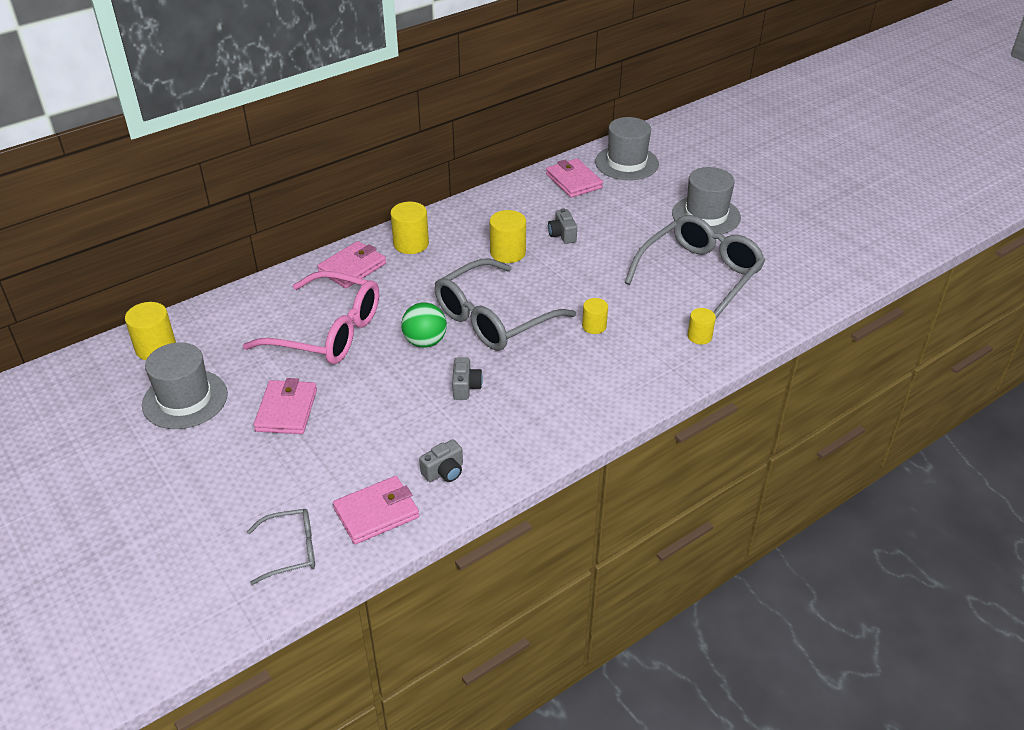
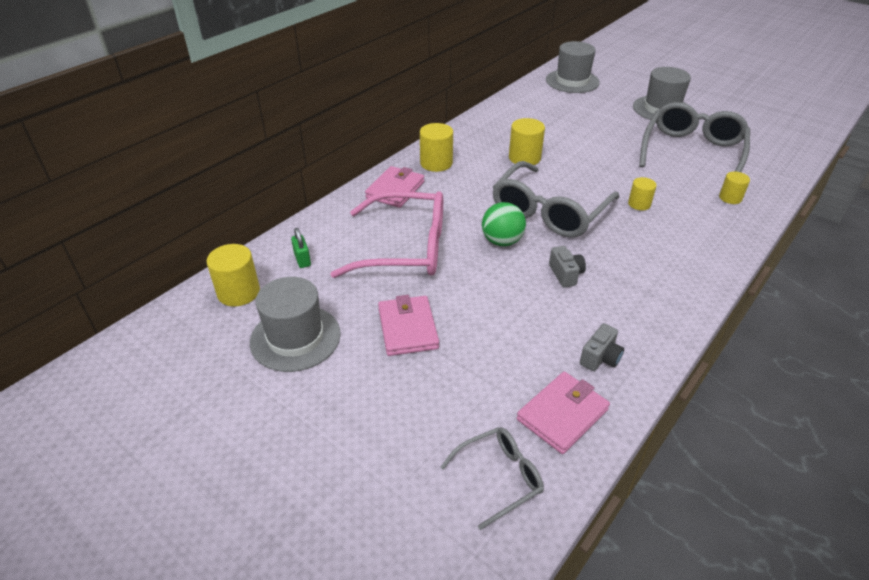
camera: 15 degrees left, 0 degrees up
(226, 326) = (302, 260): none -> green padlock
(562, 235) = (560, 138): grey camera -> none
(574, 181) = (540, 99): pink wallet -> none

